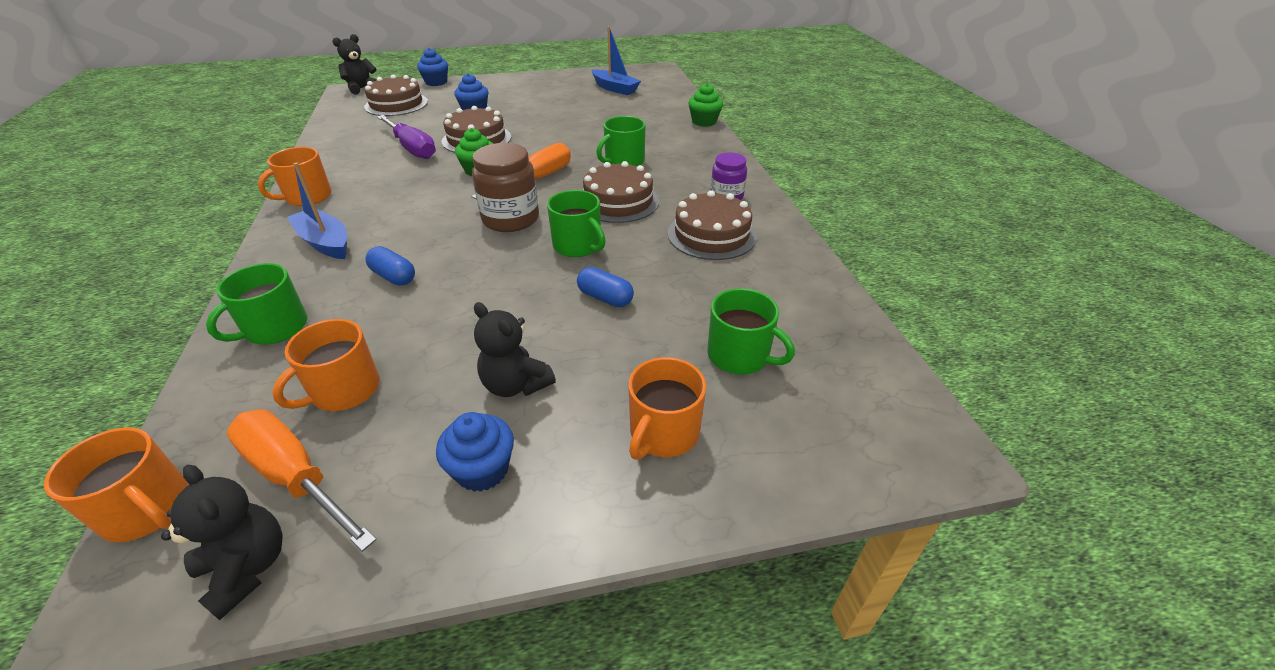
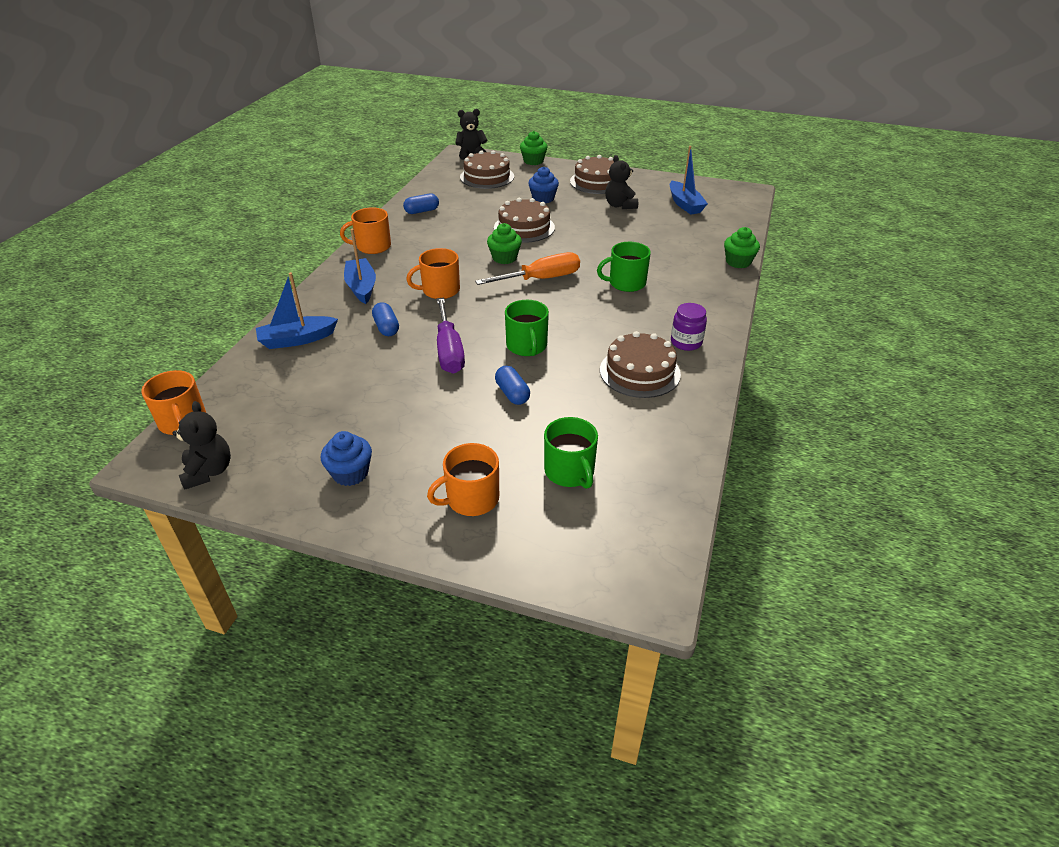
camera: 30 degrees right, 0 degrees up
(274, 328) = (297, 339): green mug -> blue boat
(294, 476) = (256, 434): orange screwdriver -> none
(344, 149) = (422, 211): none -> blue capsule
(344, 390) = (309, 394): orange mug -> orange mug (440, 290)
(412, 149) = (470, 224): purple screwdriver -> purple screwdriver (449, 351)
(436, 82) = (533, 161): blue cupcake -> green cupcake
(510, 219) = (495, 308): brown jar -> none
(516, 385) = (407, 431): black teddy bear -> black teddy bear (620, 205)
(618, 201) = (590, 318): brown cake -> brown cake (597, 182)

